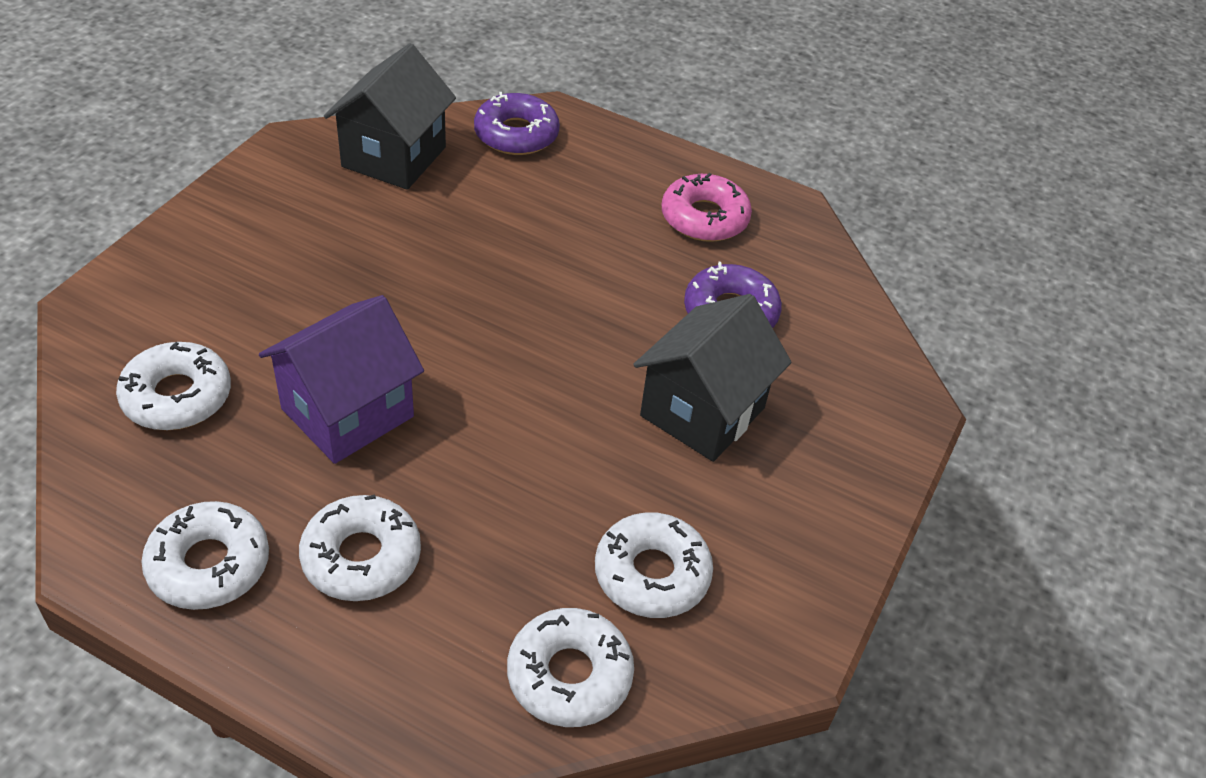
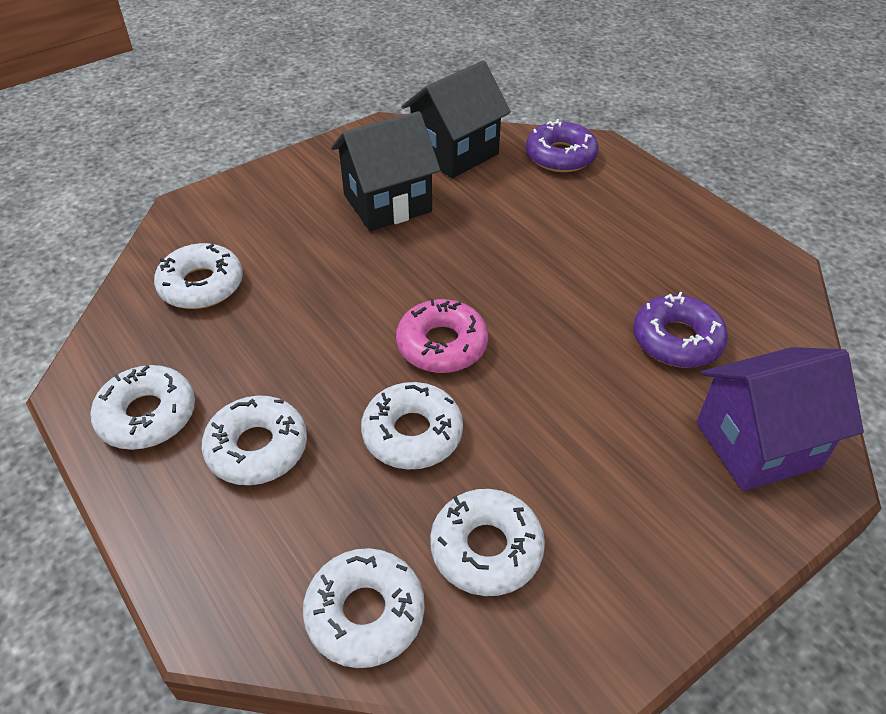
camera: 30 degrees right, 0 degrees up
(348, 412) = (312, 332): purple house -> purple house (757, 444)
(520, 488) = (412, 434): none -> white donut
(702, 412) = (607, 419): black house -> black house (387, 203)
(704, 218) = (691, 255): pink donut -> pink donut (442, 345)

